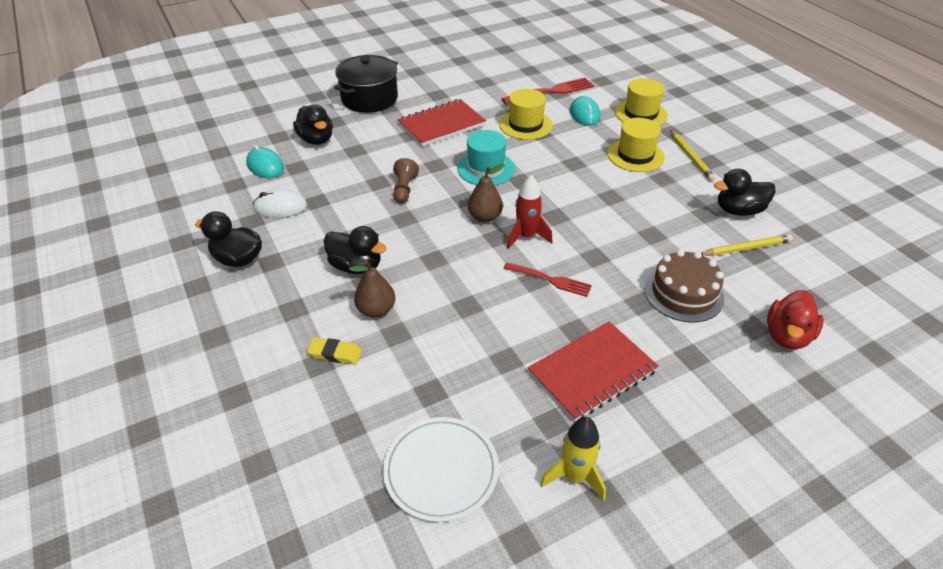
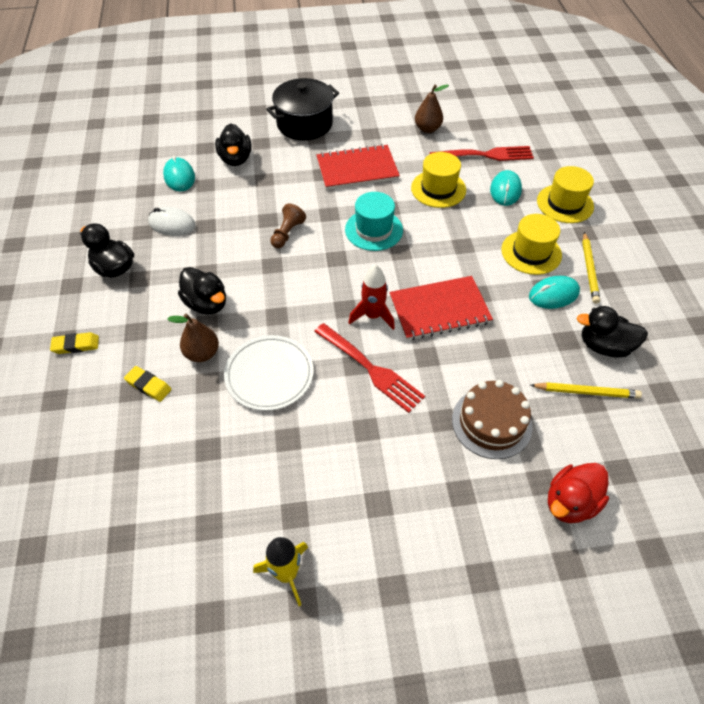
camera: 20 degrees right, 10 degrees up
(232, 339) = (76, 345): none -> yellow eraser
(441, 470) = (179, 526): white plate -> white plate (269, 374)
(485, 217) = (345, 283): brown pear -> brown pear (427, 129)
(550, 280) = (371, 369): red fork -> red fork, size x1.52
(592, 372) = (357, 477): red notebook -> red notebook (439, 309)
(673, 182) = (553, 294): none -> turquoise mouse

